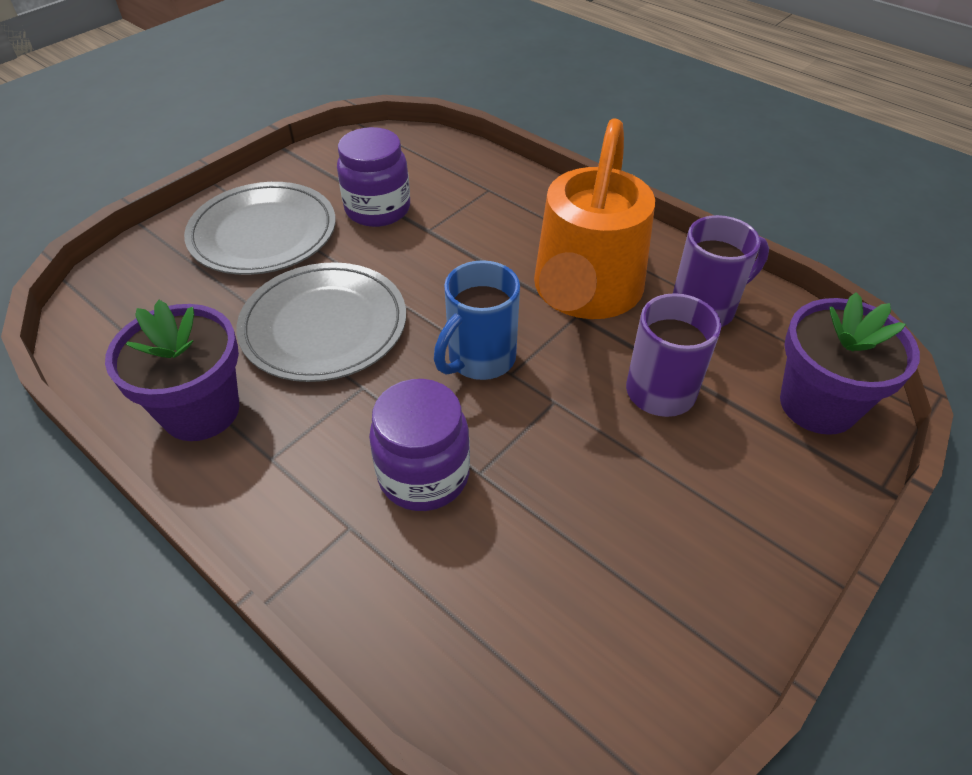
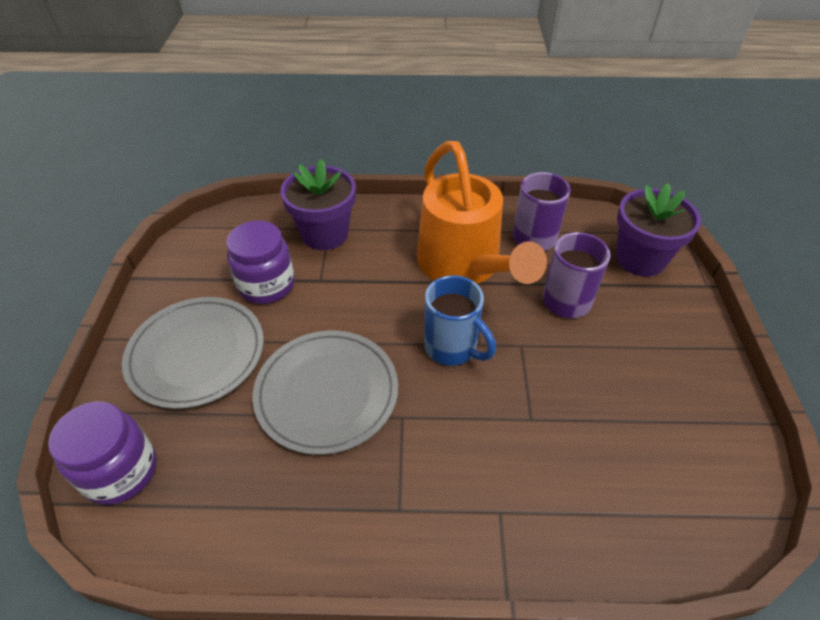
camera: 40 degrees left, 0 degrees up
(201, 411) = (310, 516): purple flower pot -> purple flower pot (325, 234)
(424, 475) = (503, 444): purple jar -> purple jar (121, 471)
(479, 360) = (452, 348): blue mug -> blue mug turned 45 degrees counterclockwise

